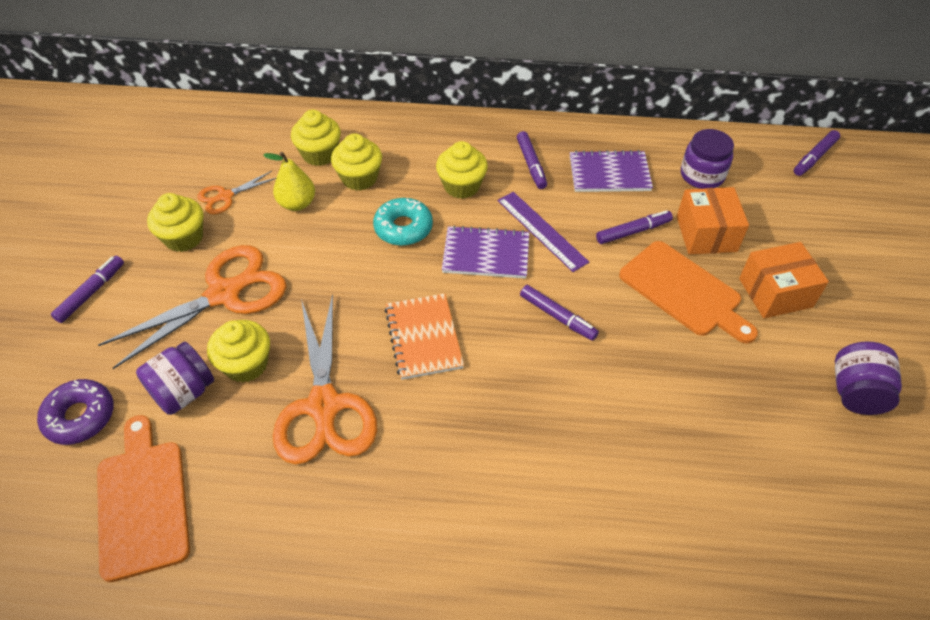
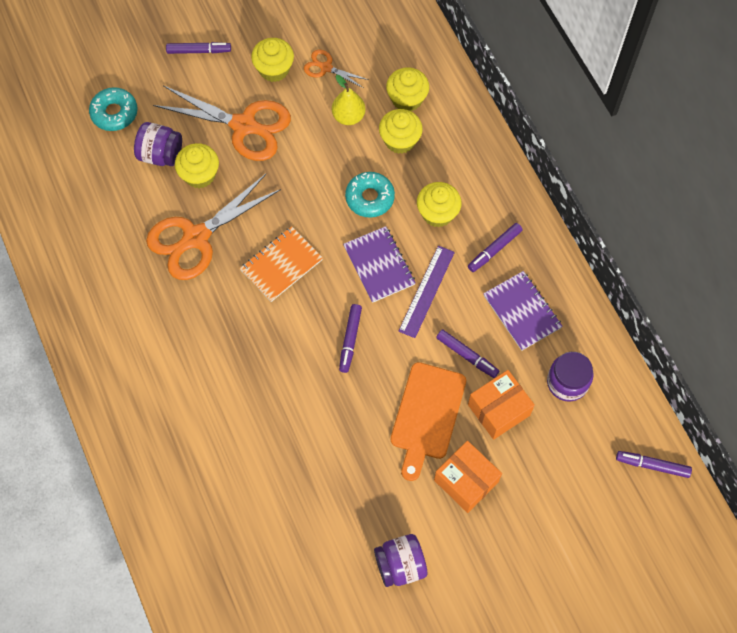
camera: 60 degrees right, 15 degrees up
(80, 417) = (114, 113): purple donut -> turquoise donut
(143, 502) = (83, 184): orange cutting board -> none

